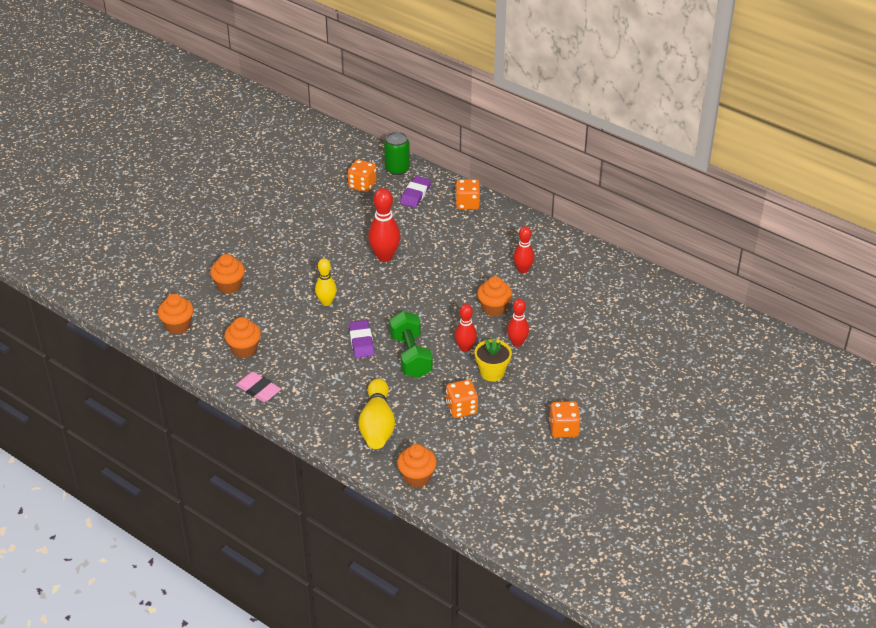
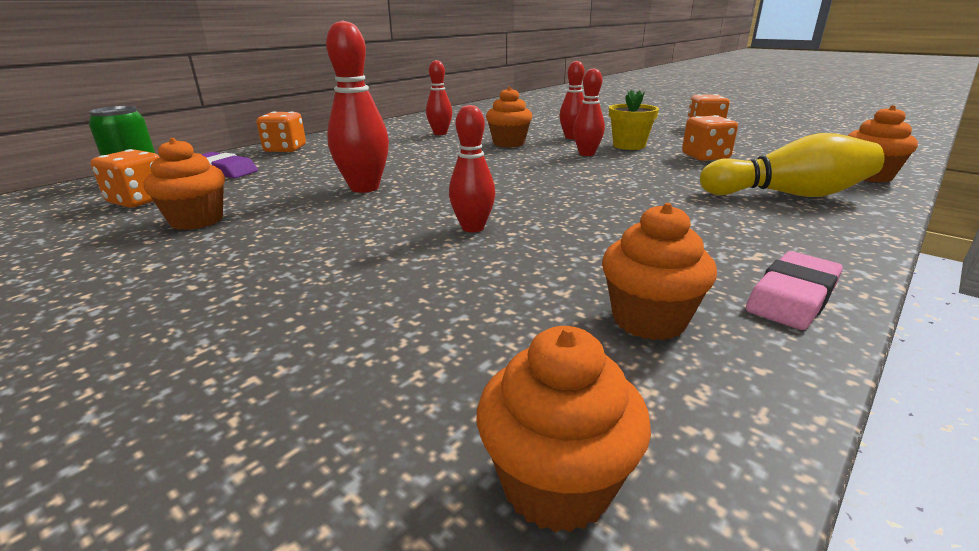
camera: 85 degrees left, 15 degrees down
(229, 286) = (358, 352): orange cupcake -> orange cupcake (197, 220)
(326, 302) = (473, 228): yellow bowling pin -> red bowling pin
(361, 342) = (586, 203): purple eraser -> none
(411, 356) = (612, 176): green dumbbell -> none

